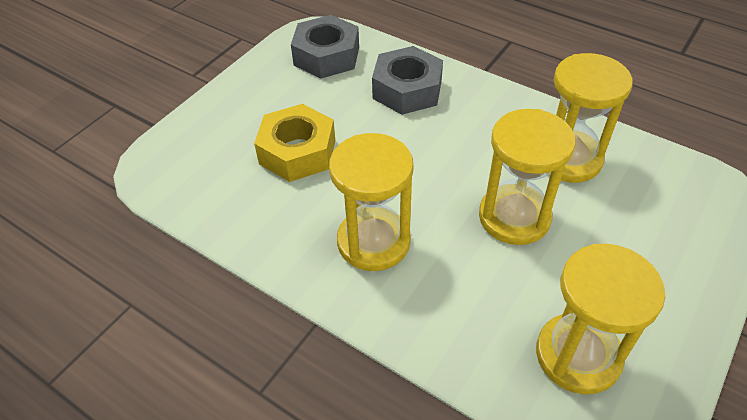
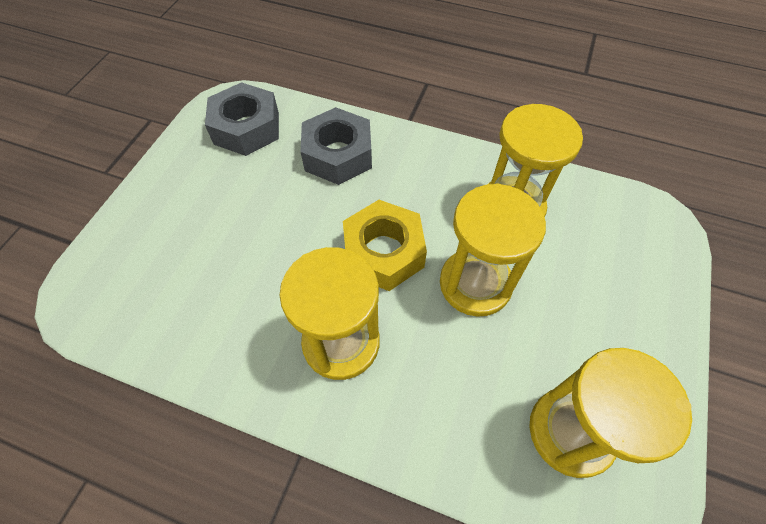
camera: 15 degrees left, 10 degrees up
(297, 152) = (238, 248): yellow nut -> yellow nut (383, 252)

